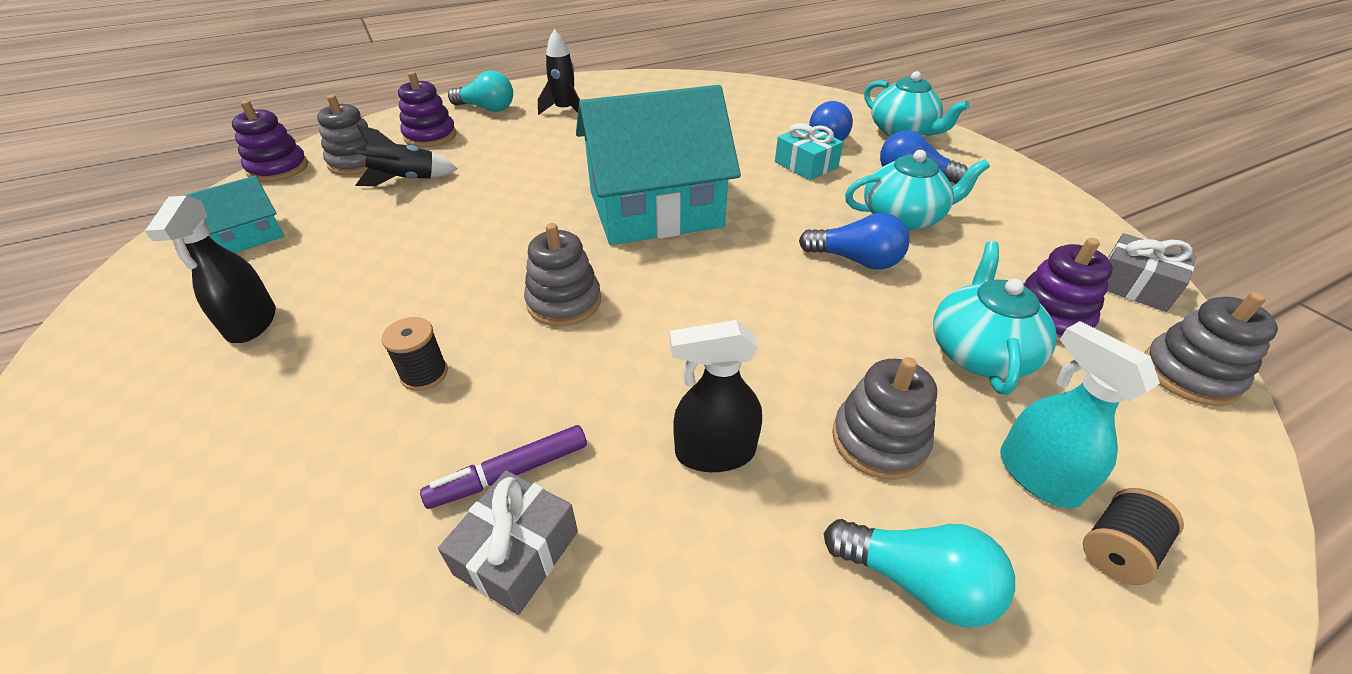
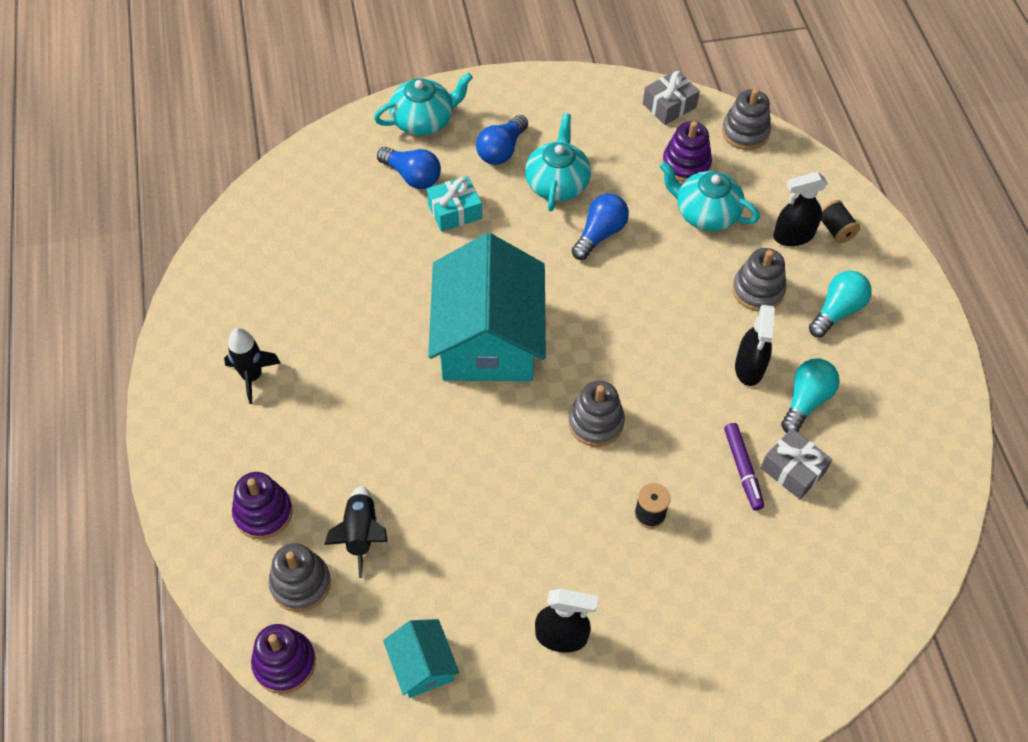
camera: 75 degrees left, 15 degrees up
(487, 108) = (210, 453): turquoise light bulb -> turquoise light bulb (806, 401)
(1037, 475) = (793, 236): turquoise spray bottle -> black spray bottle

